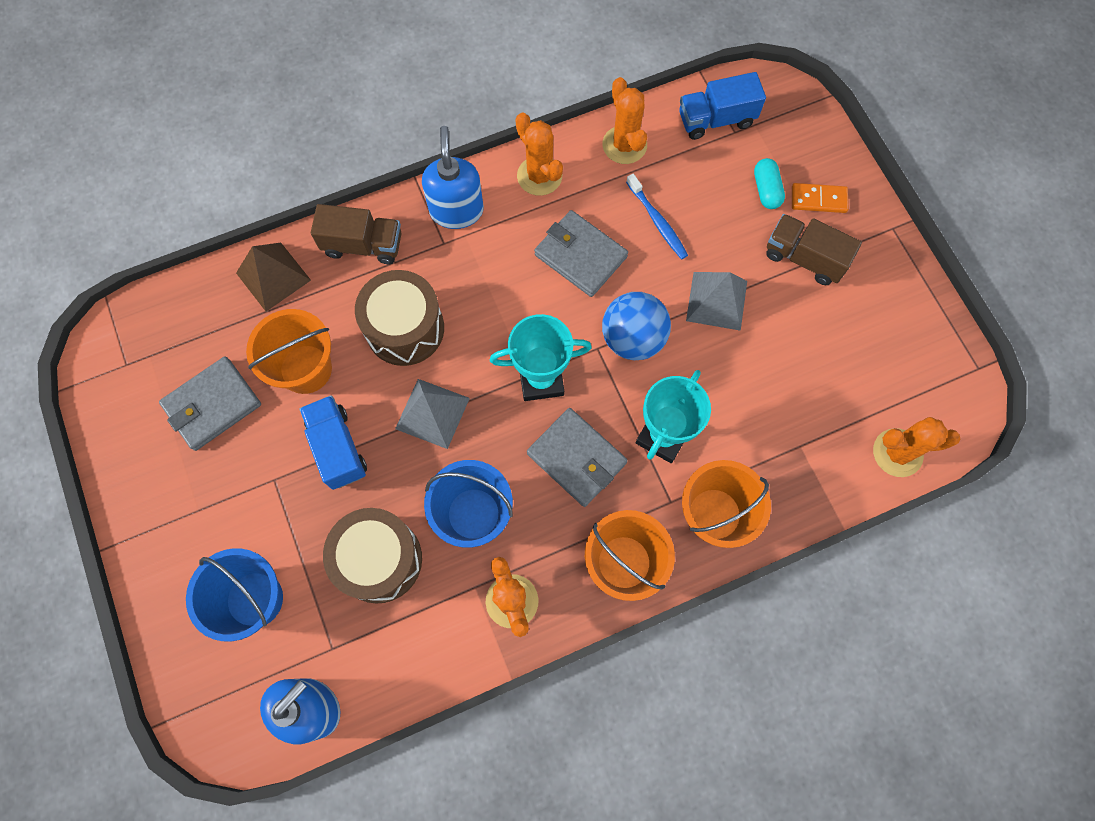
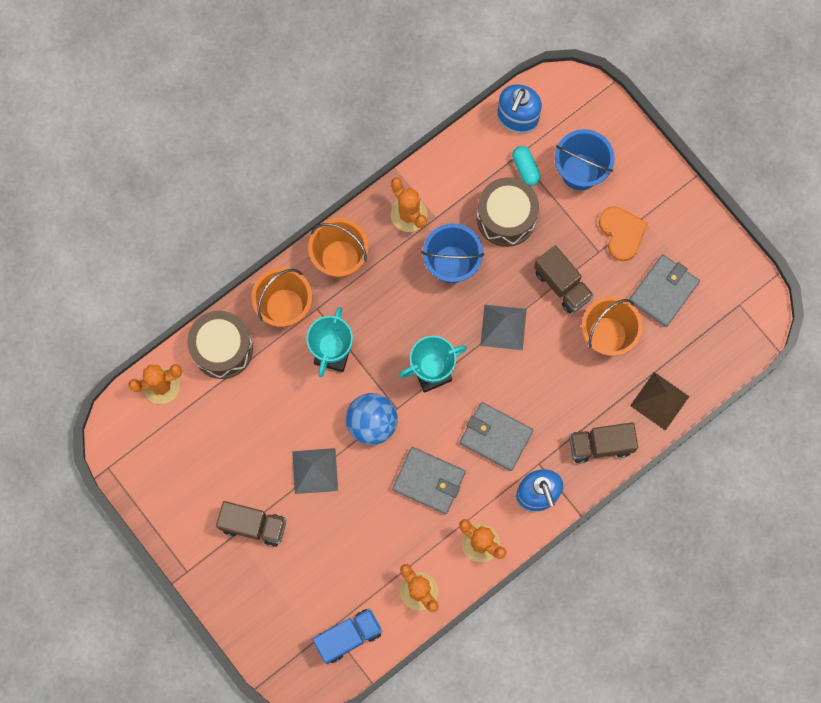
camera: 165 degrees right, 5 degrees up
(233, 496) = (622, 233): none -> orange heart
(337, 448) = (562, 284): blue truck -> brown truck
(405, 328) = (545, 385): brown drum -> brown drum (222, 349)
(576, 458) = (390, 322): grey wallet -> grey wallet (495, 437)
(657, 221) = (375, 527): blue toothbrush -> none
(766, 190) = (294, 579): turquoise capsule -> turquoise capsule (525, 168)
(818, 200) = (250, 581): orange domino -> none

